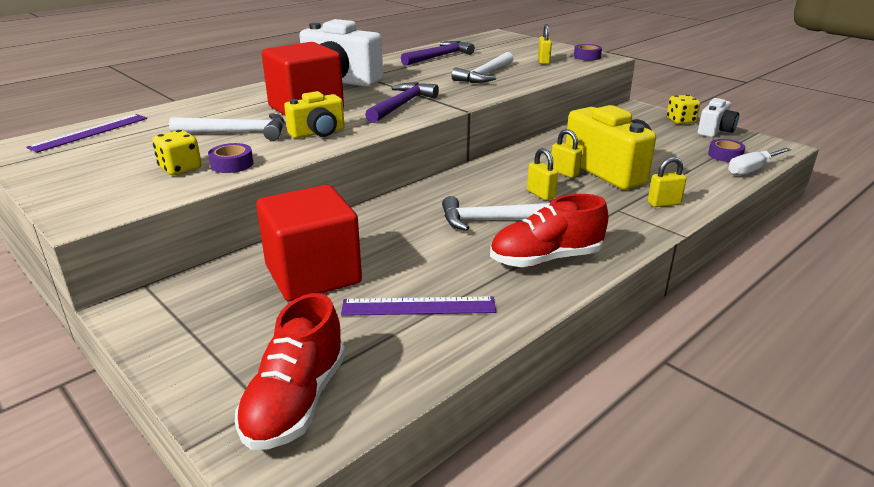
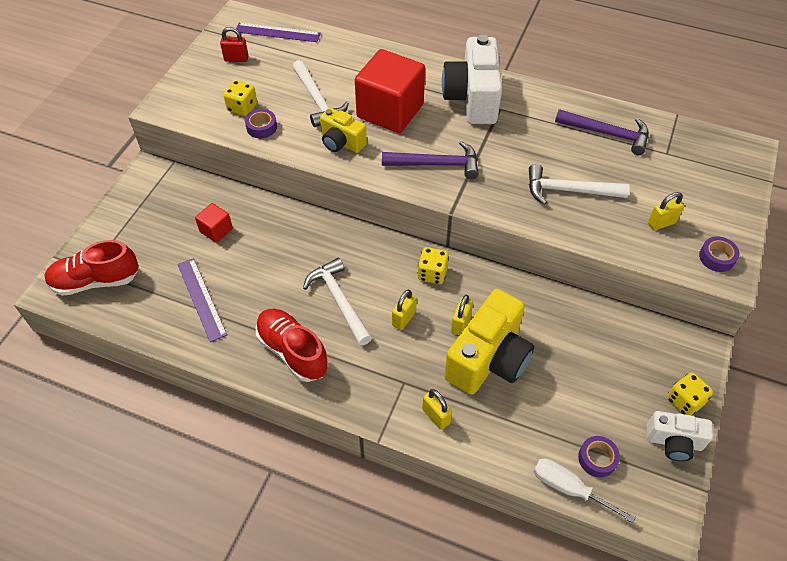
camera: 65 degrees right, 25 degrees up
(88, 159) = (236, 59): none -> red padlock
(313, 274) = (216, 230): red cube -> red cube, size x0.46
(496, 172) = (432, 273): none -> yellow dice

